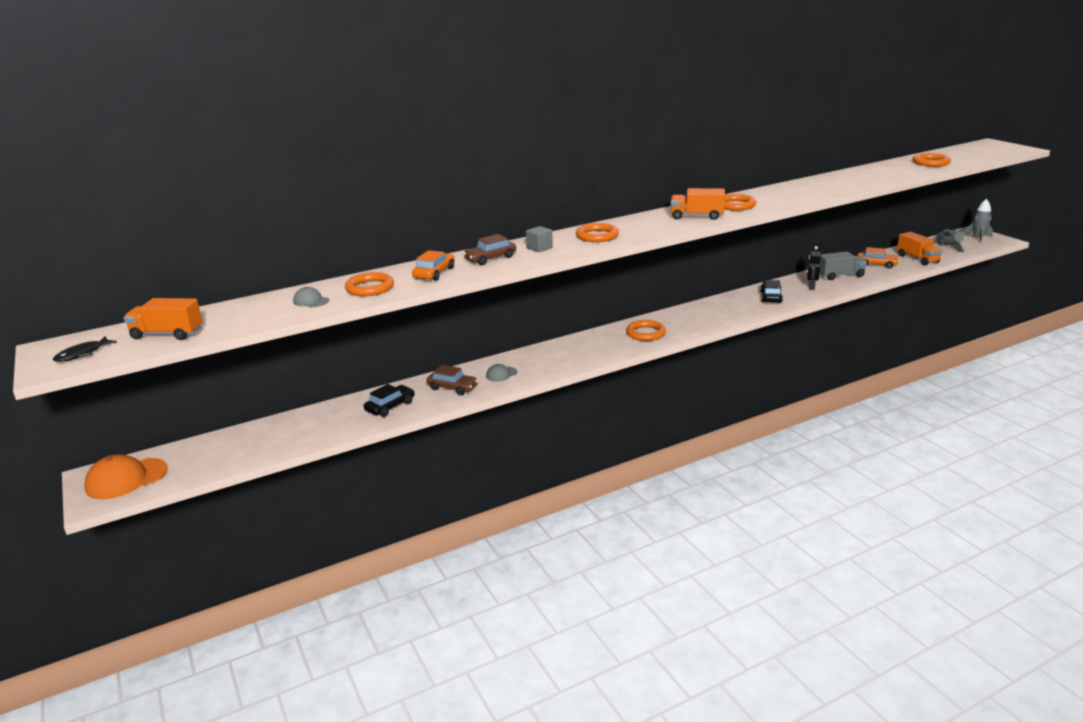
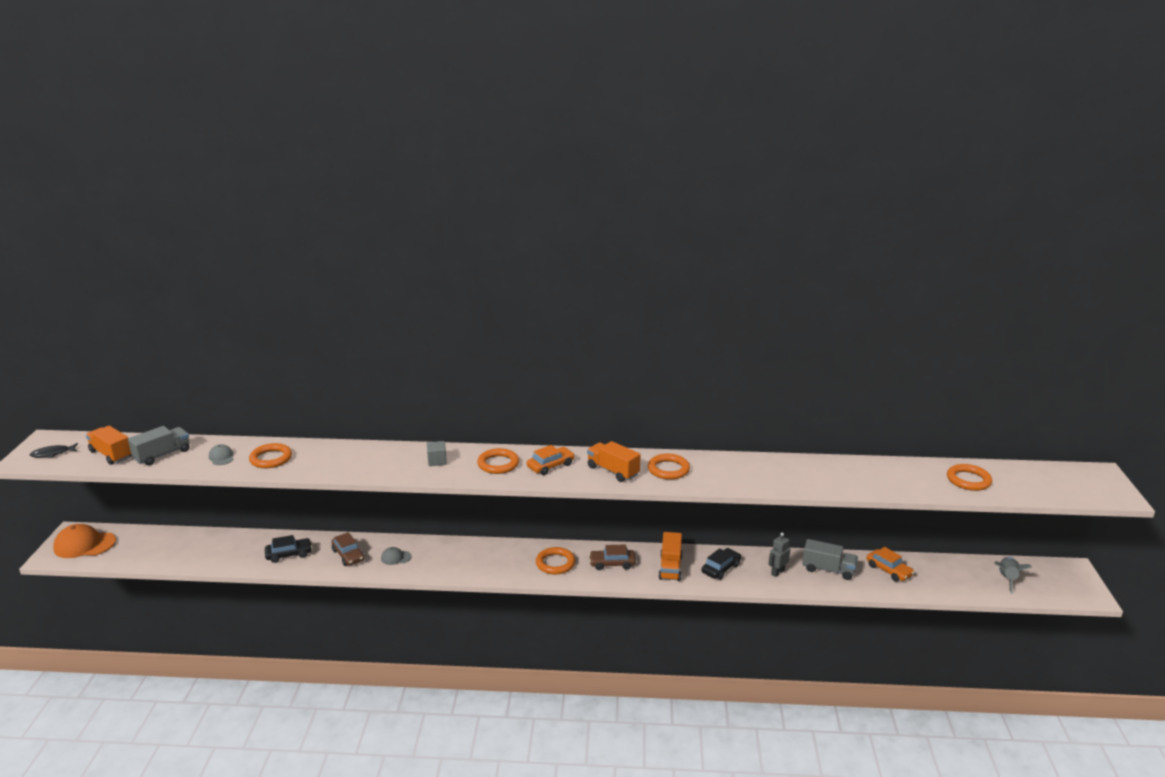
camera: 30 degrees right, 0 degrees up
(235, 317) = (162, 455): none -> grey truck
(434, 273) = (330, 460): orange car -> orange car (550, 466)
(490, 258) = (387, 459): brown car -> brown car (612, 563)
(811, 287) = (777, 572): black robot -> grey robot
(917, 259) = (946, 581): orange truck -> orange truck (670, 567)
(978, 238) = (1065, 580): grey rocket -> none

